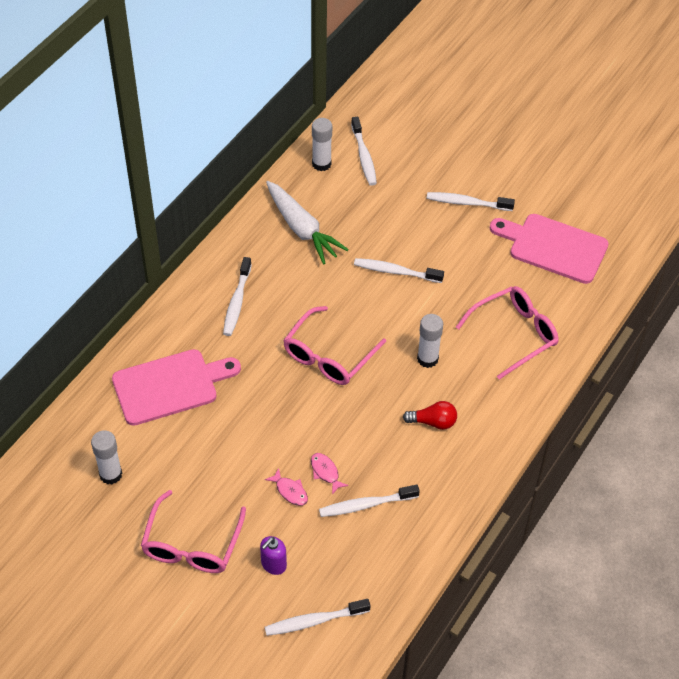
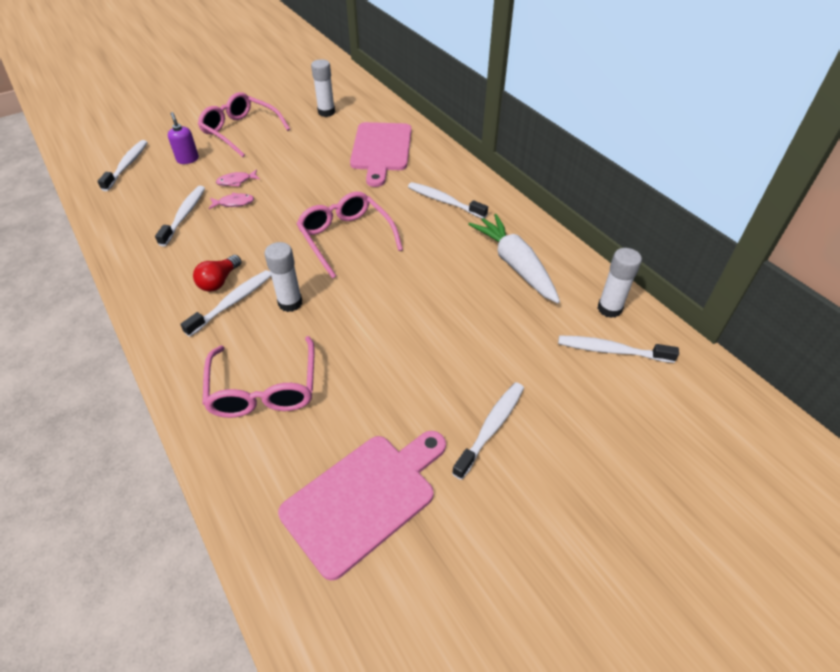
camera: 115 degrees right, 5 degrees down
(301, 228) = (515, 265): white carrot -> white carrot turned 75 degrees clockwise
(395, 271) = (417, 318): white toothbrush -> white toothbrush (232, 302)

